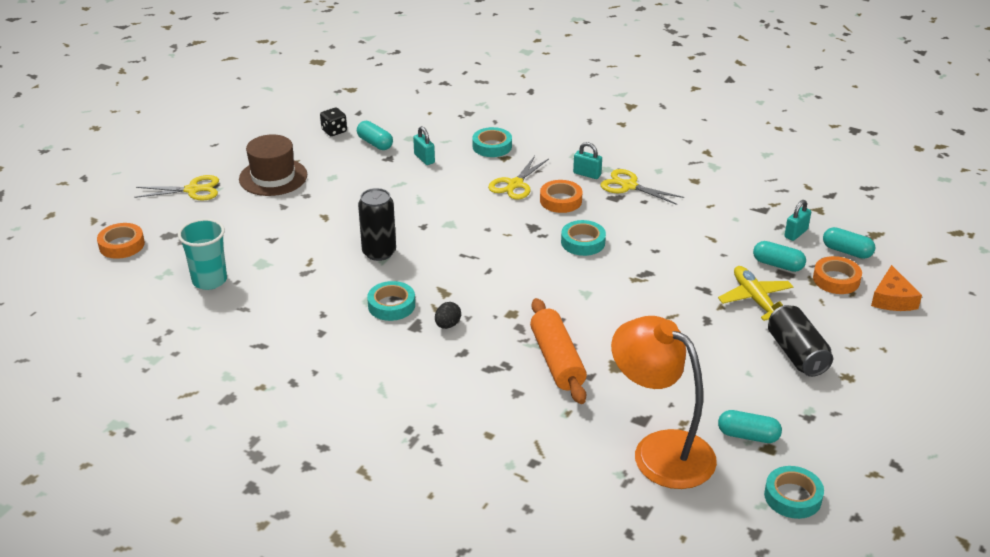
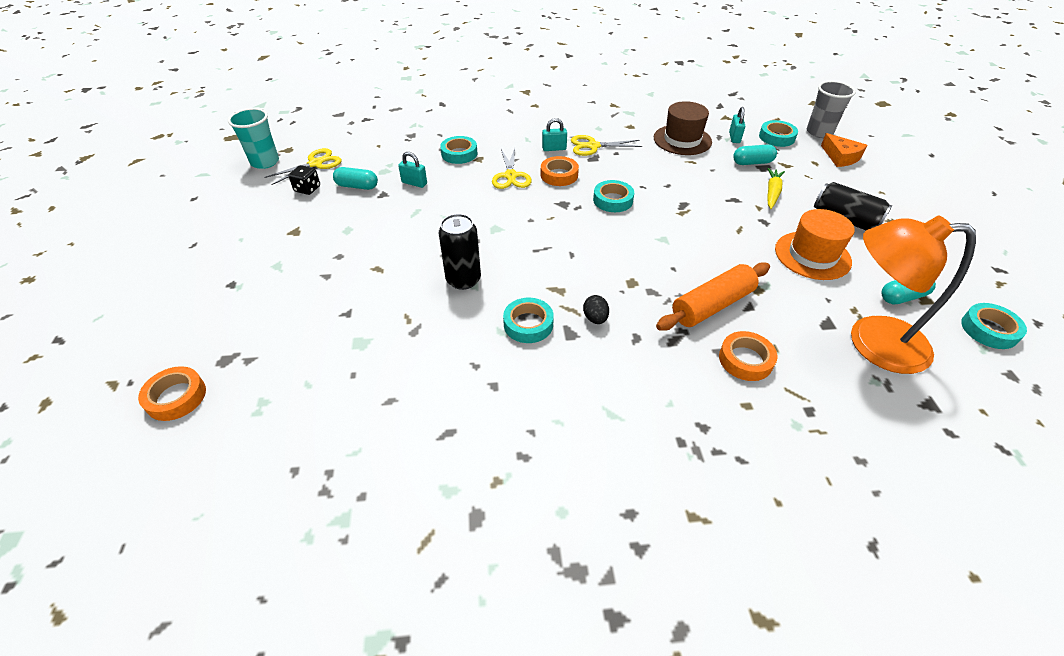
camera: 35 degrees left, 10 degrees up
(193, 190) = (210, 299): yellow scissors -> yellow scissors (316, 163)
(209, 280) = (321, 388): turquoise cup -> turquoise cup (265, 162)
(273, 177) = (288, 252): brown hat -> brown hat (682, 140)
(557, 360) = (712, 305): orange rolling pin -> orange rolling pin turned 75 degrees counterclockwise
(711, 367) = (812, 255): none -> orange hat
(755, 300) = (772, 193): yellow plane -> yellow carrot
(836, 280) = (796, 158): orange tape -> orange tape (745, 360)
(847, 251) = (776, 137): turquoise capsule -> turquoise tape
(909, 265) = (819, 132): none -> grey cup

